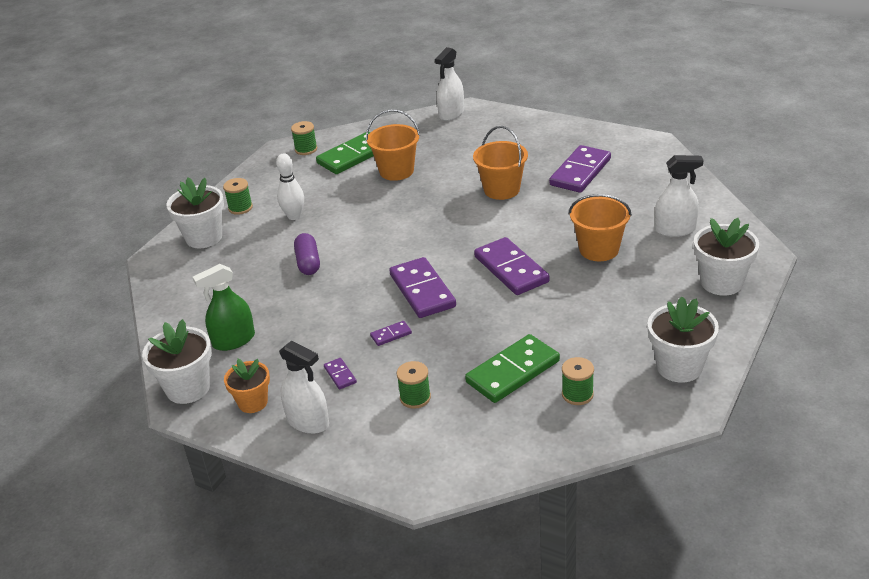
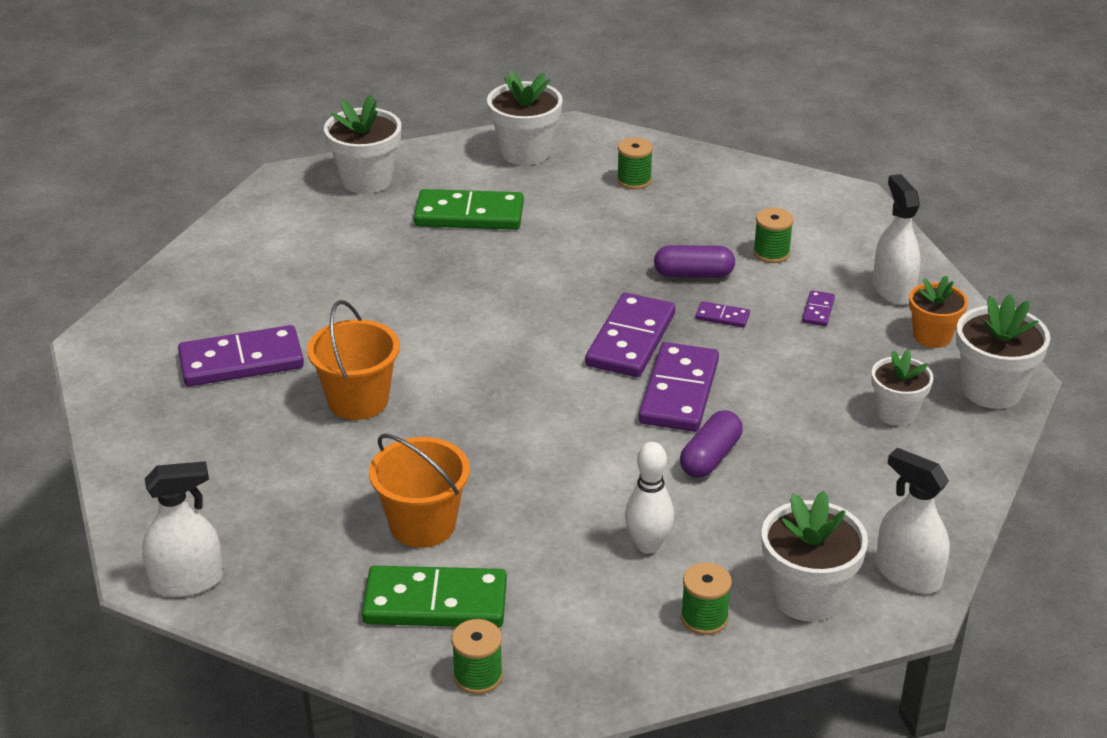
camera: 140 degrees left, 0 degrees up
(233, 340) = (896, 413): green spray bottle -> white flower pot
(442, 350) = (693, 274): none -> purple capsule
(511, 269) = (512, 304): purple domino -> purple domino (679, 392)
(513, 372) = (658, 223): green domino -> green domino (469, 214)
(599, 249) = (400, 269): orange bucket -> none
(675, 229) = (299, 241): white spray bottle -> white spray bottle (908, 575)

